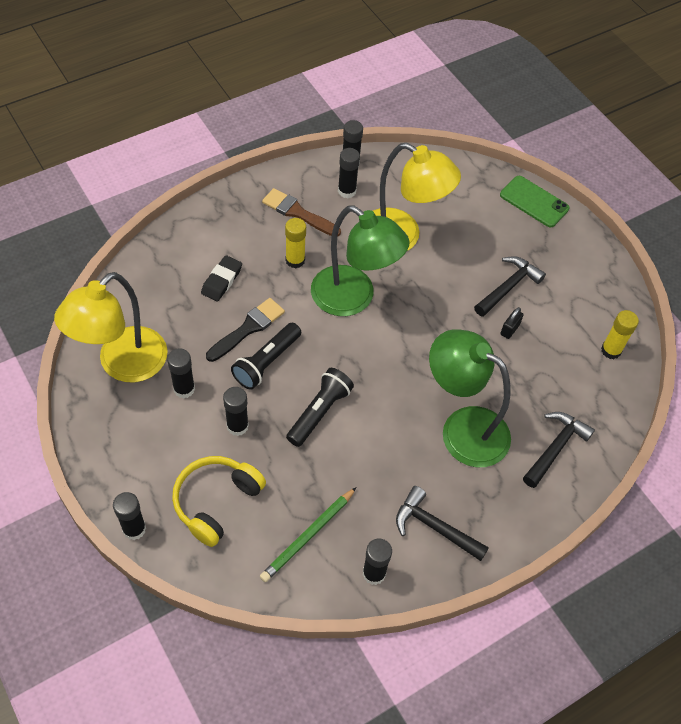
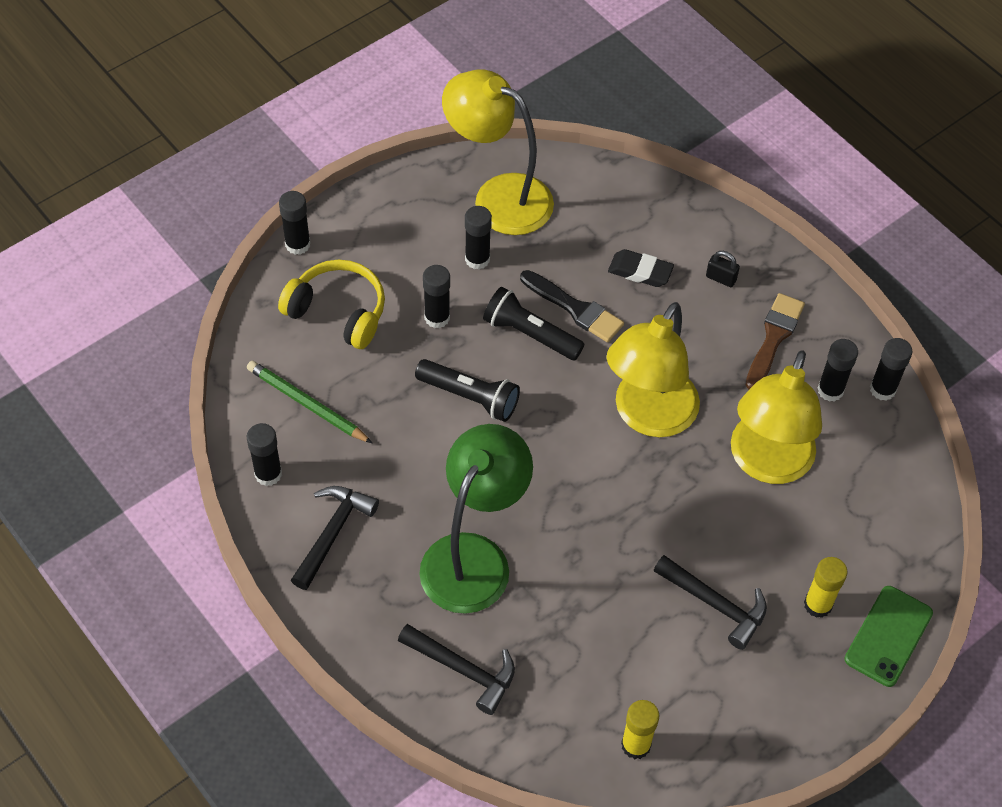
camera: 85 degrees right, 0 degrees up
(295, 260) = (693, 344): yellow glue stick -> yellow glue stick (818, 605)
(353, 299) = (648, 416): green lamp -> yellow lamp
(509, 329) = (641, 608): black padlock -> black padlock (721, 278)

